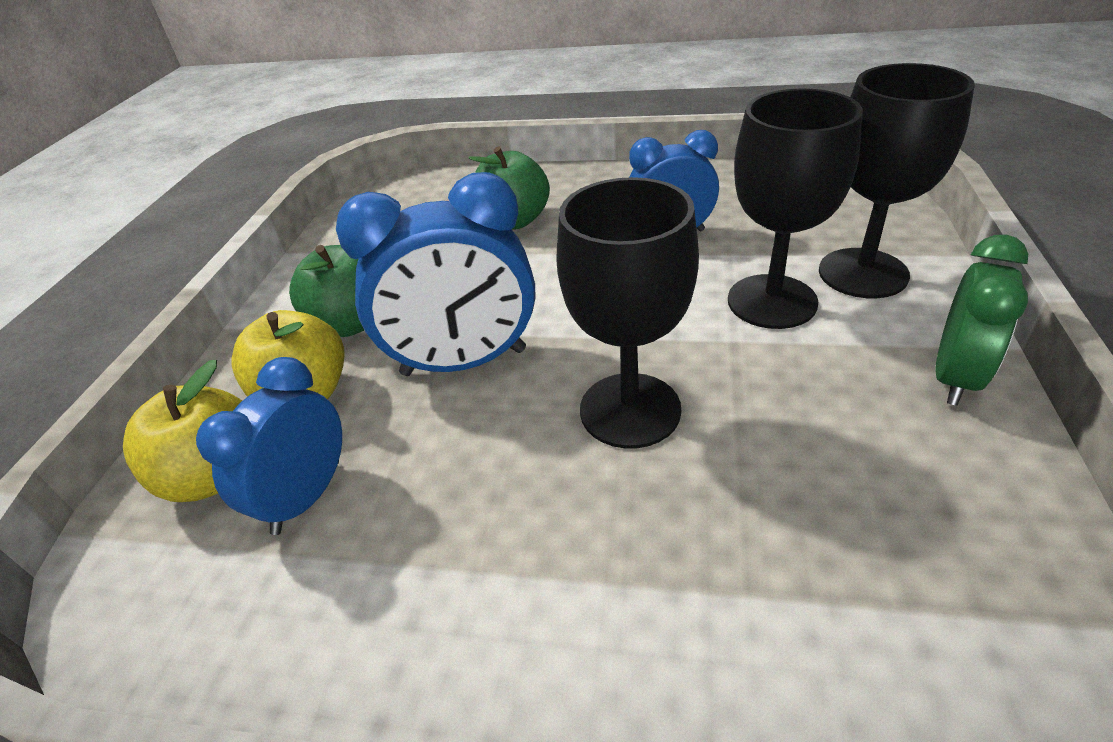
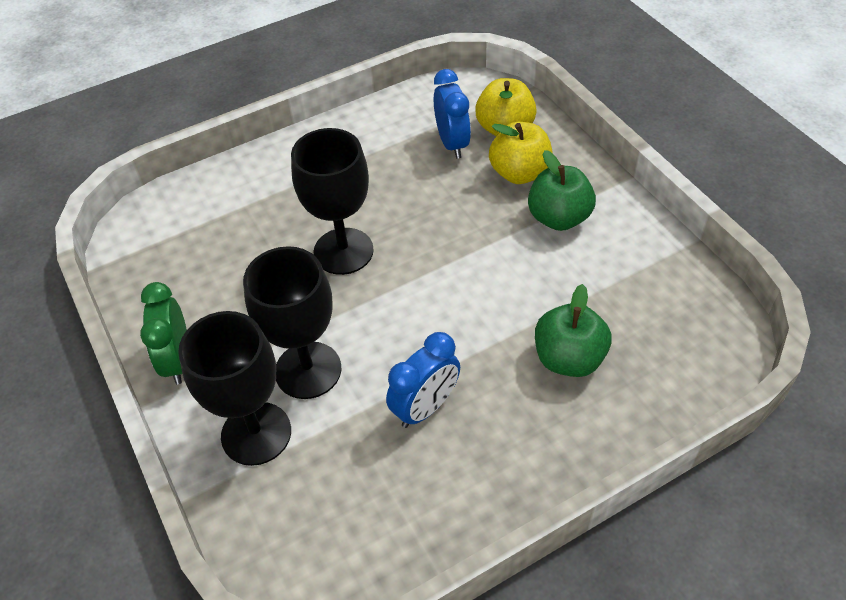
camera: 140 degrees right, 10 degrees up
(464, 362) = (459, 230): blue clock -> none

